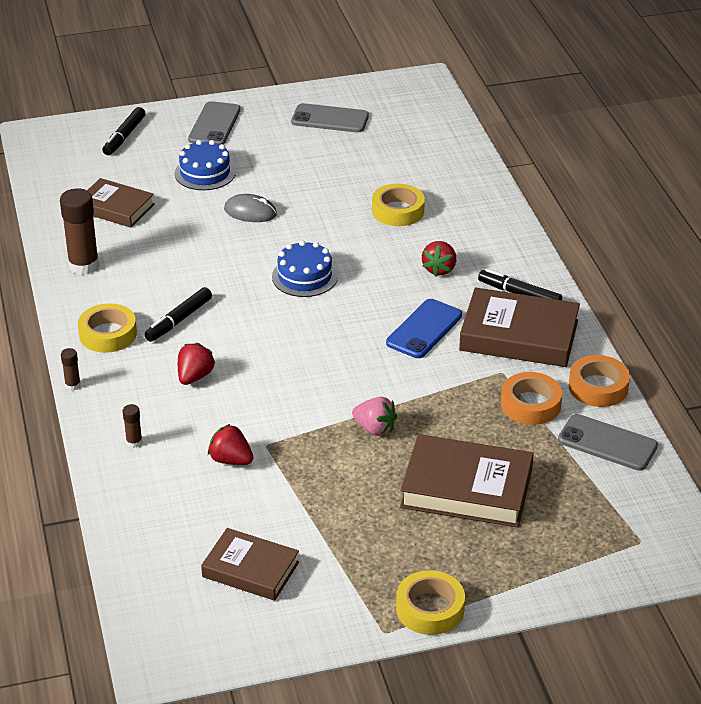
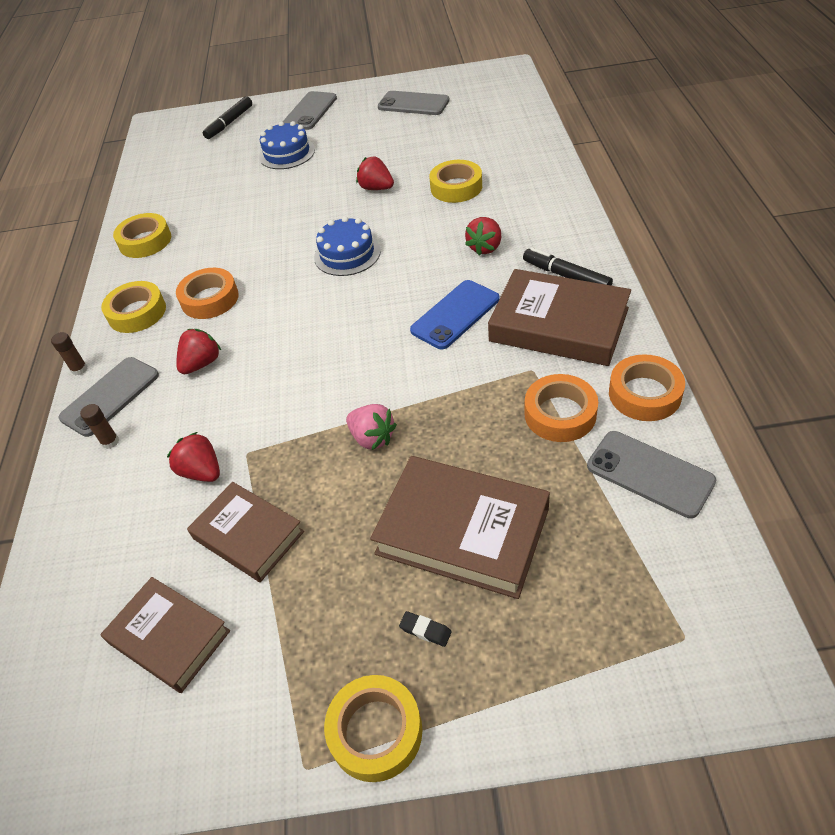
camera: 15 degrees right, 10 degrees up
(83, 265) = (145, 241): brown glue stick -> yellow tape
(116, 208) = (196, 186): brown book -> brown book (248, 535)
(116, 406) = (110, 396): none -> grey phone
(179, 320) = (210, 299): black marker -> orange tape
(250, 212) = (315, 189): grey mouse -> none
(315, 211) = (376, 188): none -> red strawberry
(452, 551) = (425, 630): none -> black eraser

